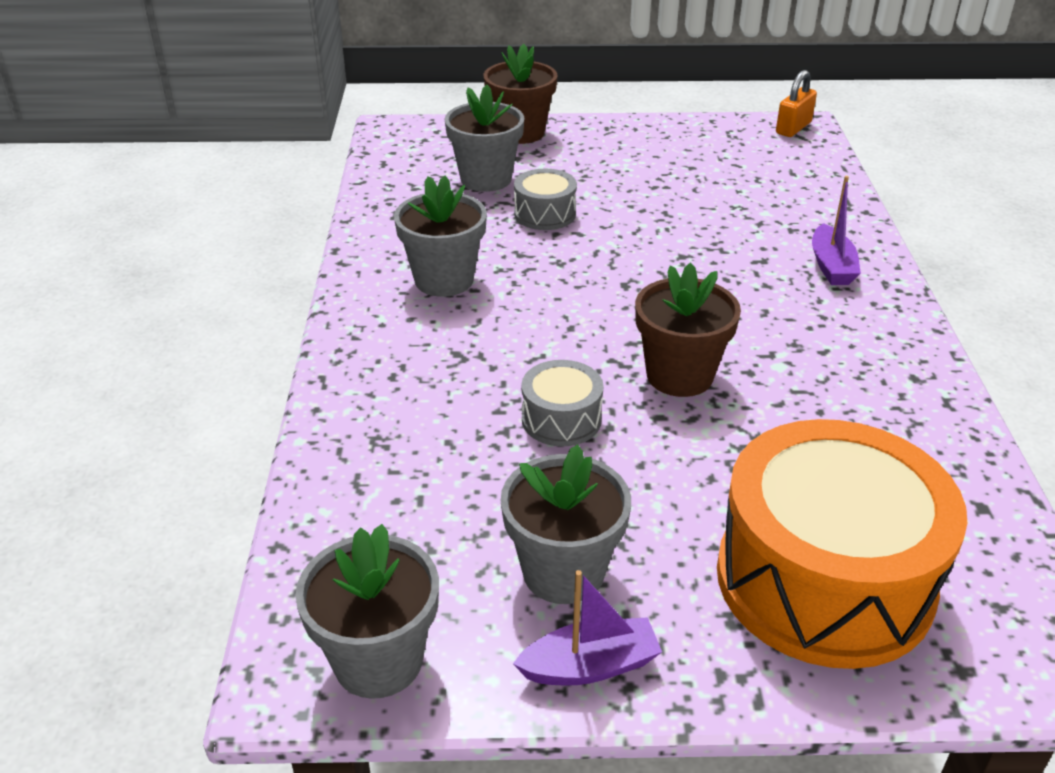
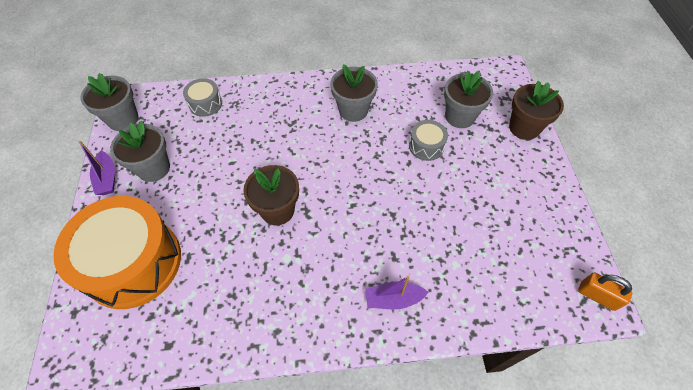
camera: 85 degrees right, 20 degrees up
(561, 419) = (245, 163): grey drum -> grey drum (205, 104)

